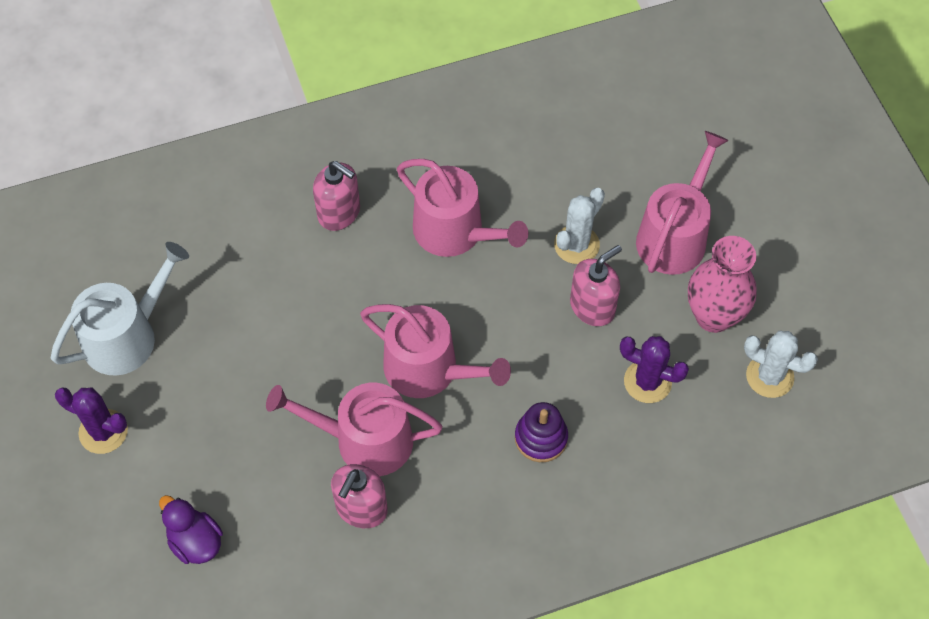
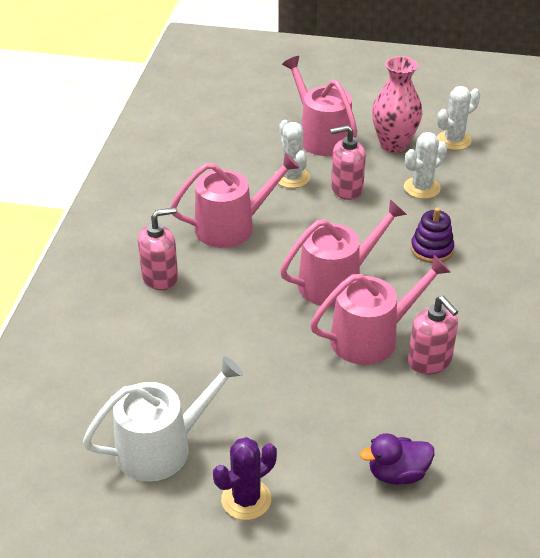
camera: 60 degrees left, 20 degrees down
(127, 336) = (162, 447): white watering can -> white watering can turned 75 degrees clockwise
(364, 440) = (371, 337): pink watering can -> pink watering can turned 150 degrees counterclockwise
(592, 307) = (346, 189): pink soap dispenser -> pink soap dispenser turned 90 degrees counterclockwise
(647, 382) = (422, 188): purple cactus -> white cactus

